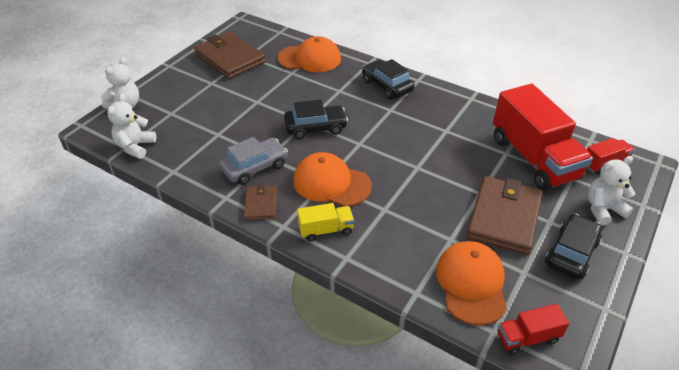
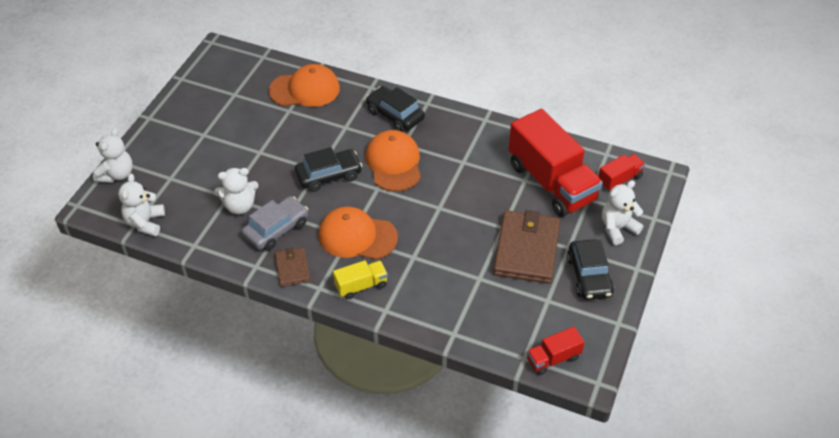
camera: 10 degrees left, 5 degrees up
(226, 143) = (239, 206): none -> white teddy bear
(230, 58) = (215, 100): brown wallet -> none
(471, 283) = (502, 318): orange cap -> orange cap (394, 163)
(571, 253) = (589, 276): black car -> black car turned 150 degrees clockwise

